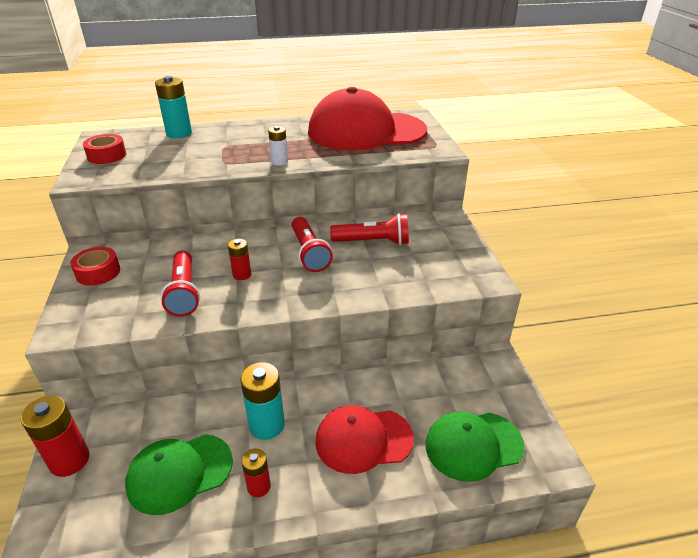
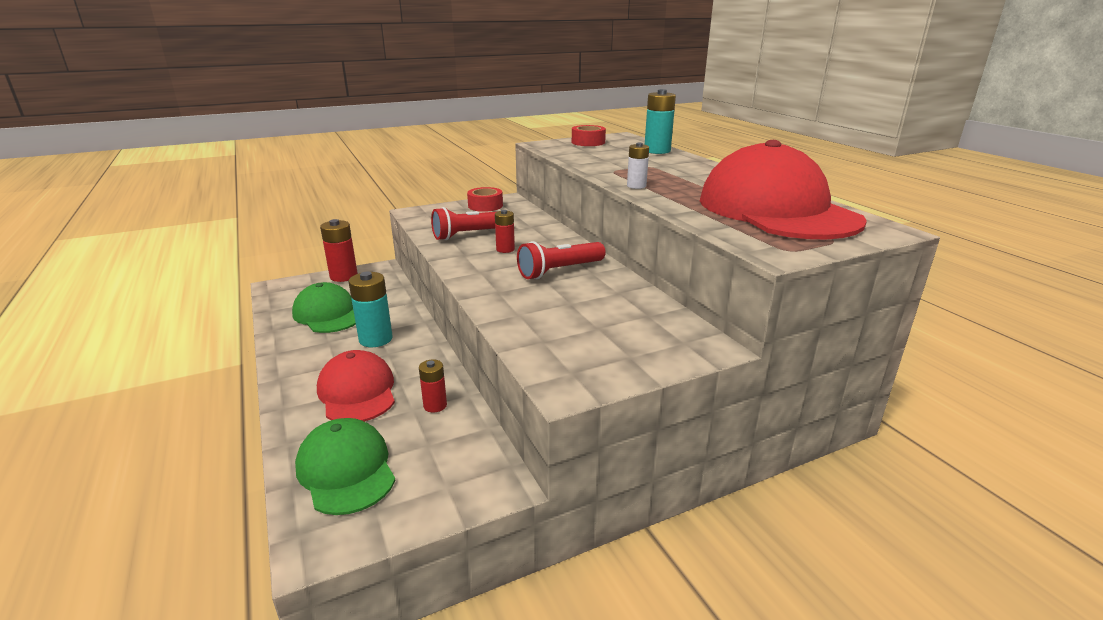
camera: 75 degrees right, 10 degrees down
(259, 486) = (310, 348): red battery -> red battery (435, 405)
(373, 242) = (606, 300): red flashlight -> none

